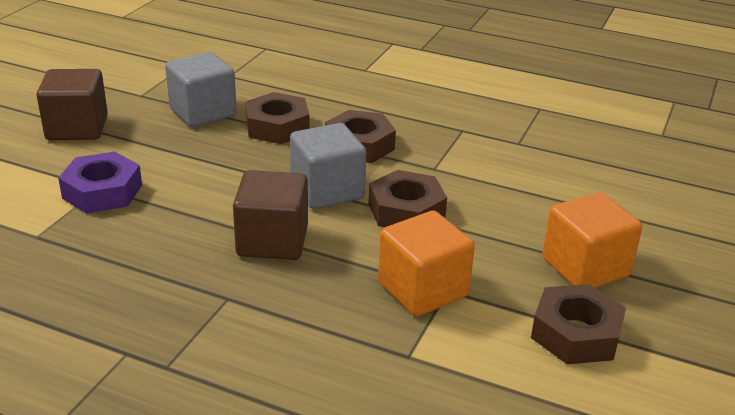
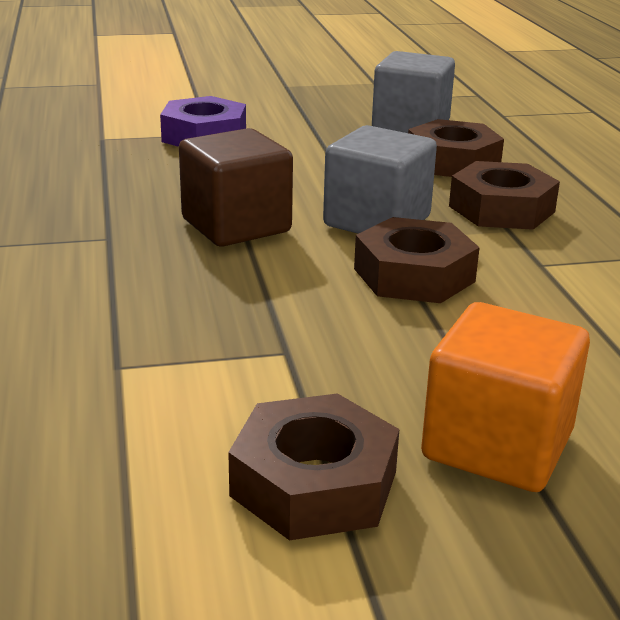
camera: 55 degrees right, 5 degrees down
(77, 128) = (287, 96): brown cube -> none
(423, 289) = (263, 334): orange cube -> none

